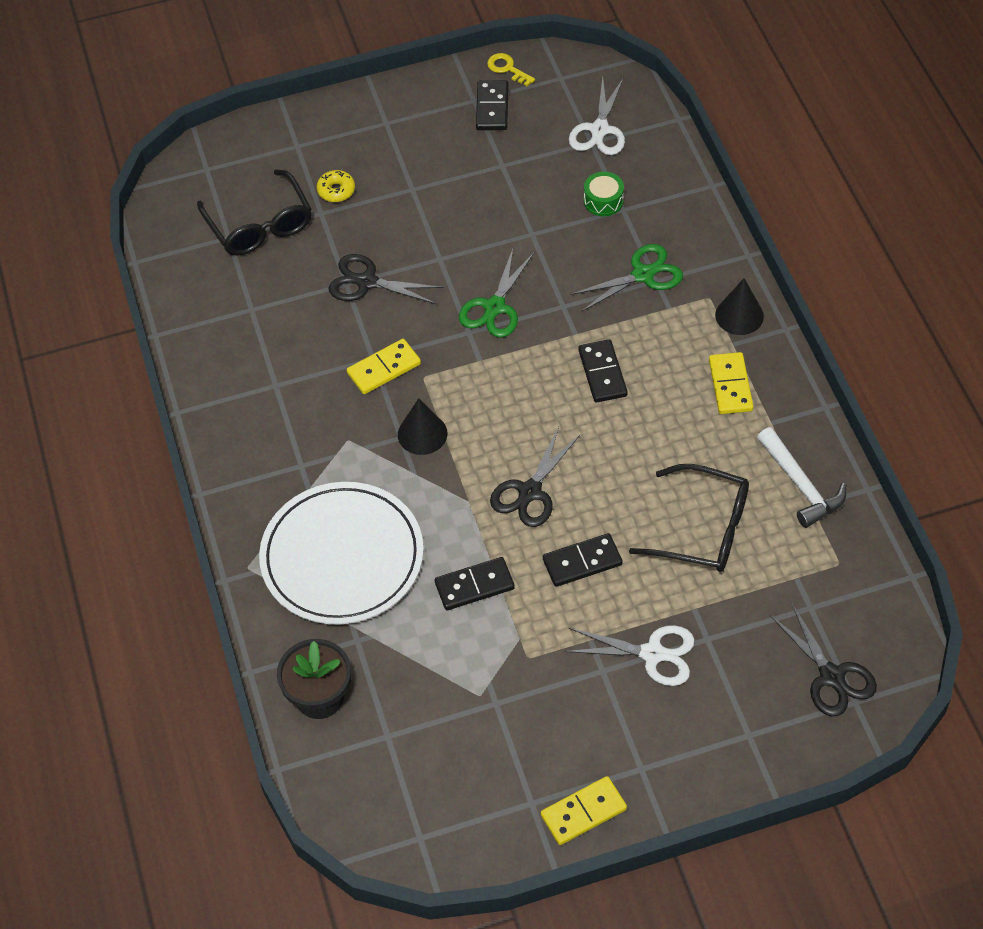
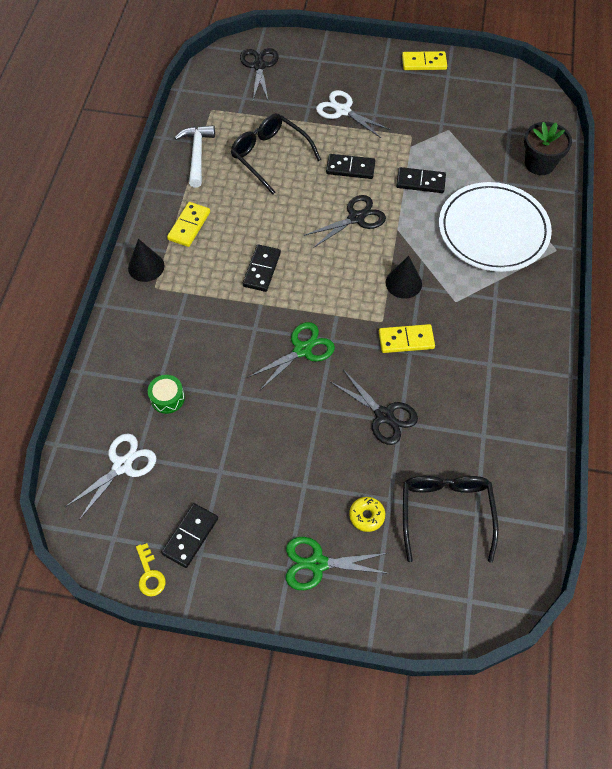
camera: 155 degrees left, 5 degrees up
(643, 274) = (184, 325): green scissors -> green scissors (317, 564)

